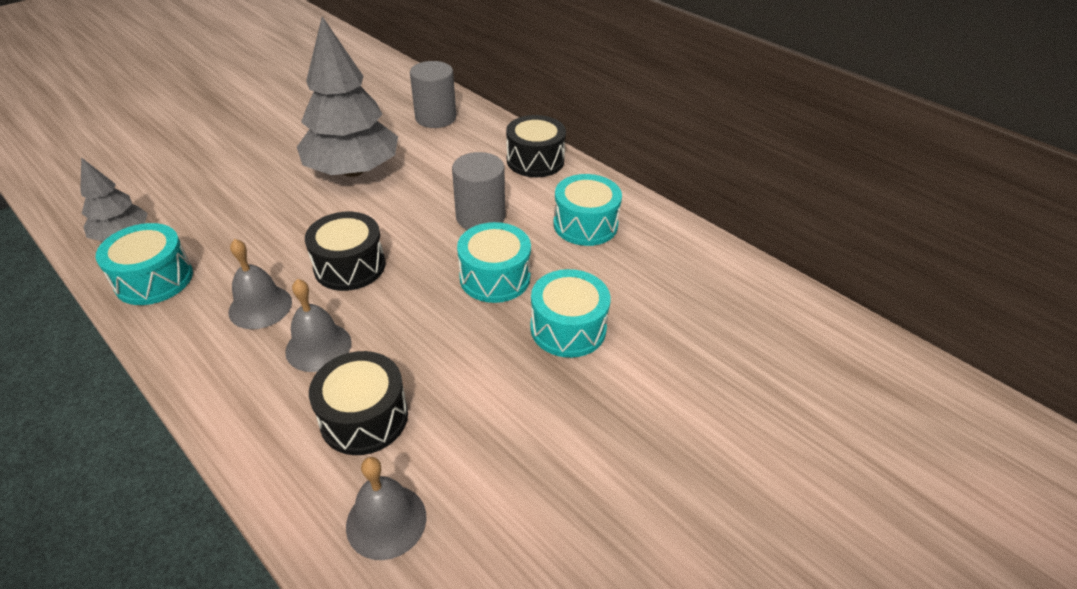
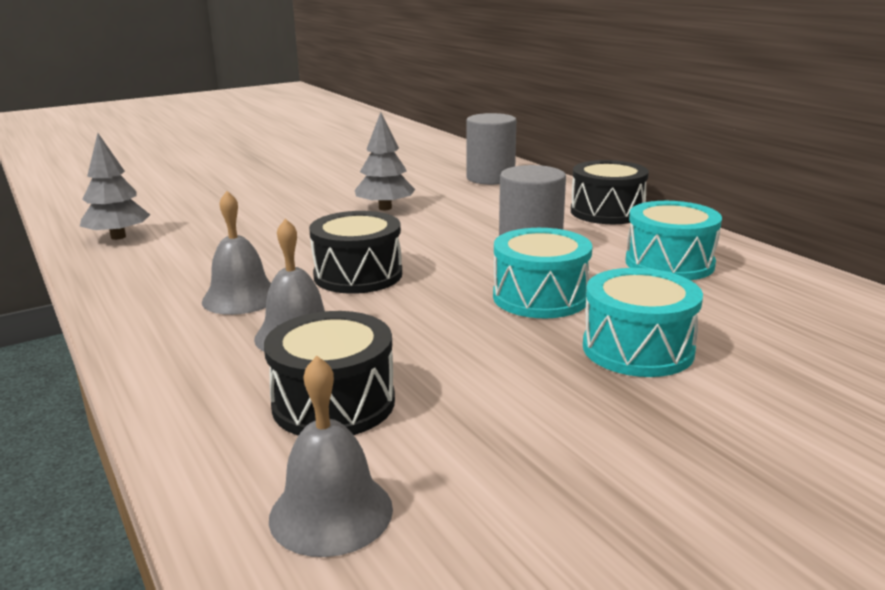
camera: 15 degrees right, 20 degrees down
(154, 279) = (134, 269): turquoise drum -> none
(353, 170) = (385, 208): grey tree -> grey tree, size x0.52

